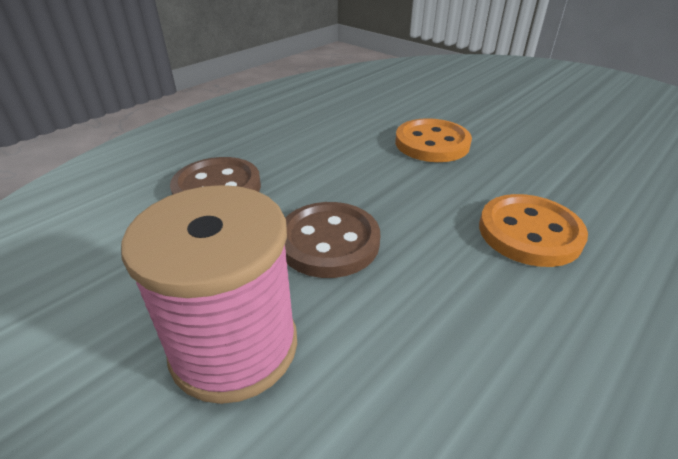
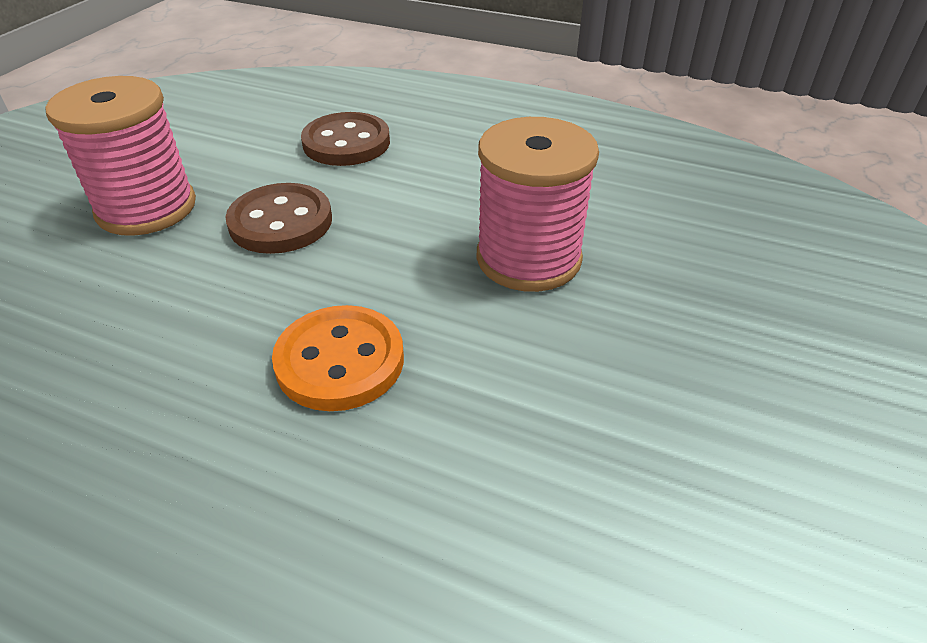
camera: 70 degrees right, 5 degrees up
(432, 143) = (528, 258): orange button -> pink spool

